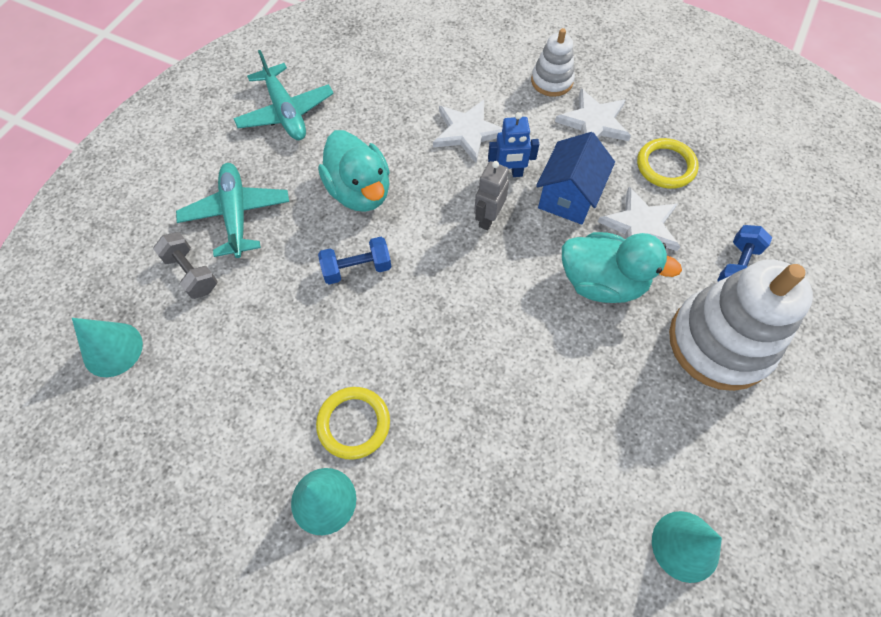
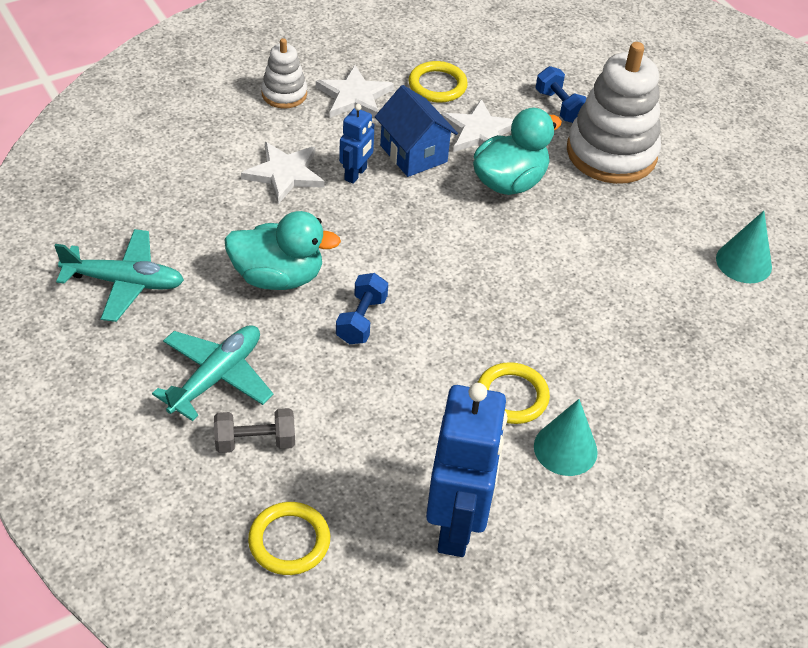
camera: 60 degrees left, 15 degrees down
(112, 349) = (289, 541): turquoise cone -> yellow ring
(190, 458) = (456, 525): none -> blue robot
(236, 214) = (216, 377): turquoise plane -> turquoise plane turned 105 degrees clockwise
(488, 218) = (389, 211): grey robot -> none

